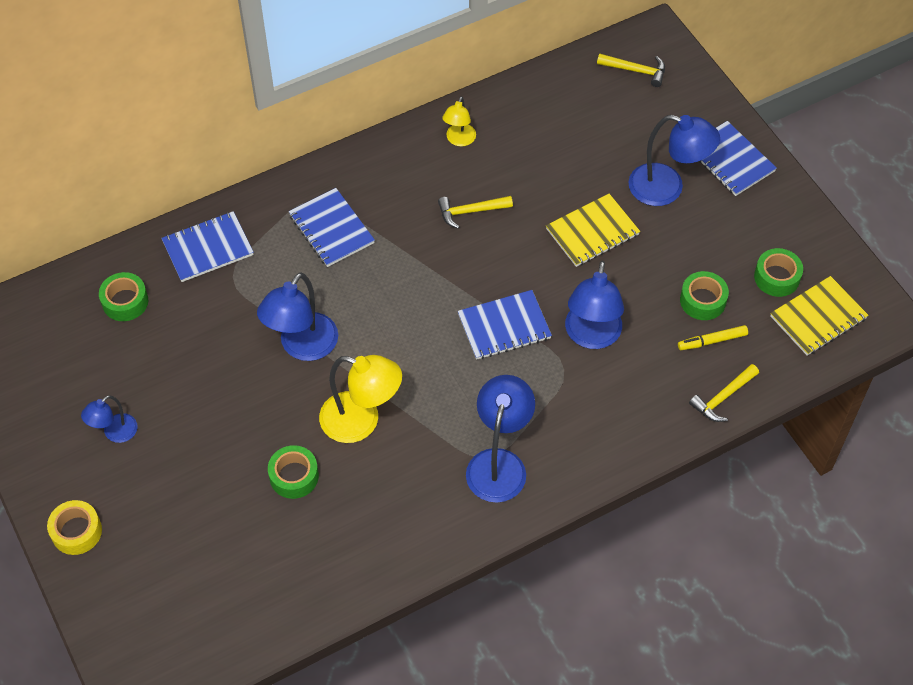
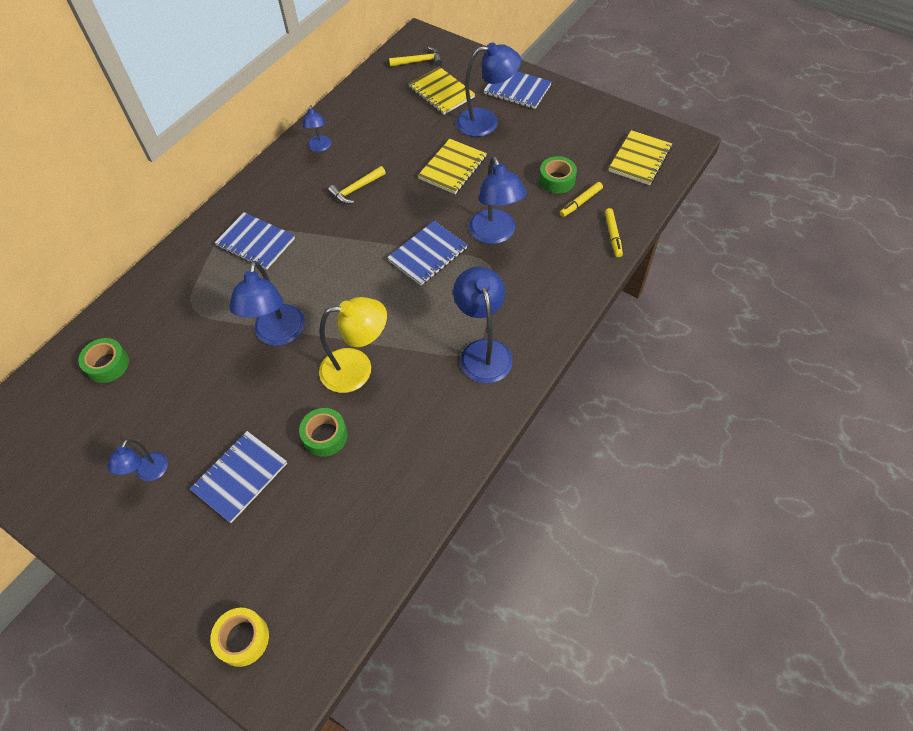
camera: 25 degrees left, 0 degrees up
(76, 531) = (152, 574): yellow tape -> yellow tape (243, 639)
(208, 248) = (160, 296): blue notebook -> blue notebook (240, 477)
(459, 140) = (320, 147): yellow lamp -> blue lamp
(637, 125) = (441, 92): none -> yellow notebook
(723, 398) = (613, 235): yellow hammer -> yellow marker
(776, 277) = (596, 146): green tape -> none

